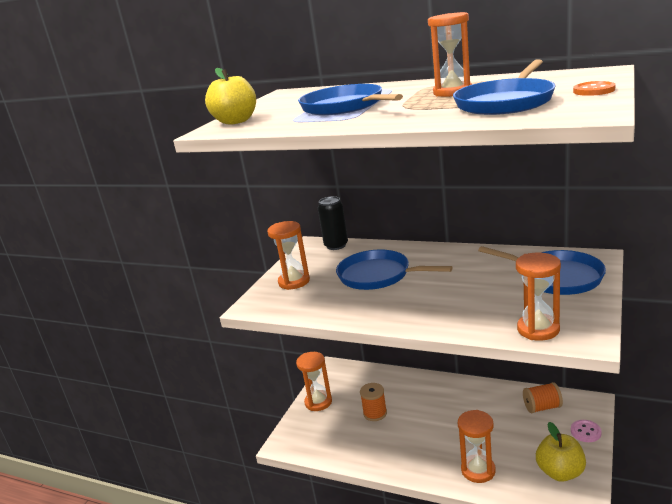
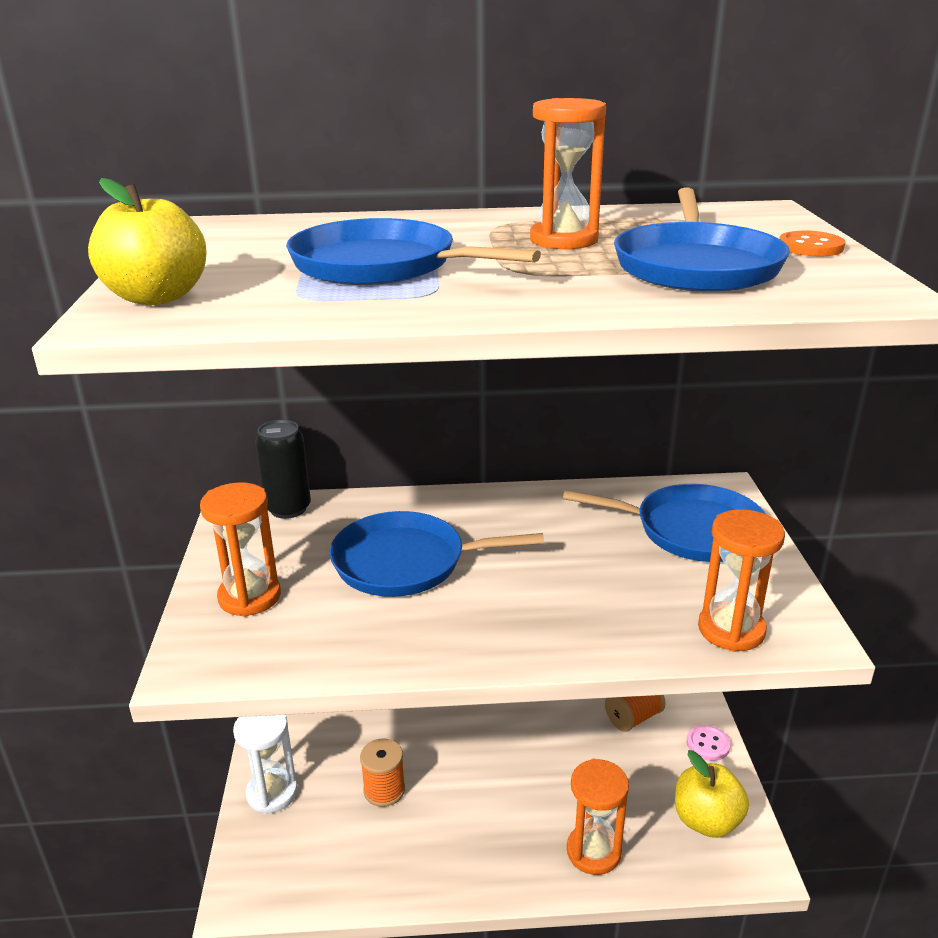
camera: 30 degrees left, 5 degrees up
(318, 402) = (272, 793): orange hourglass -> white hourglass

